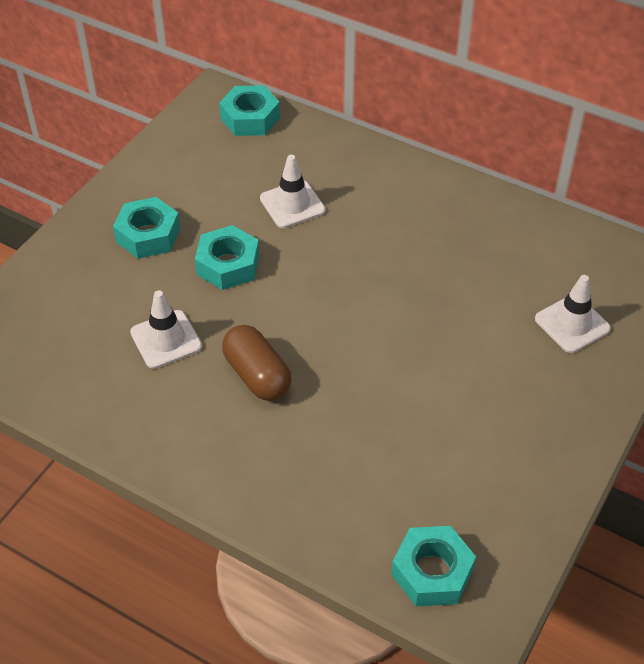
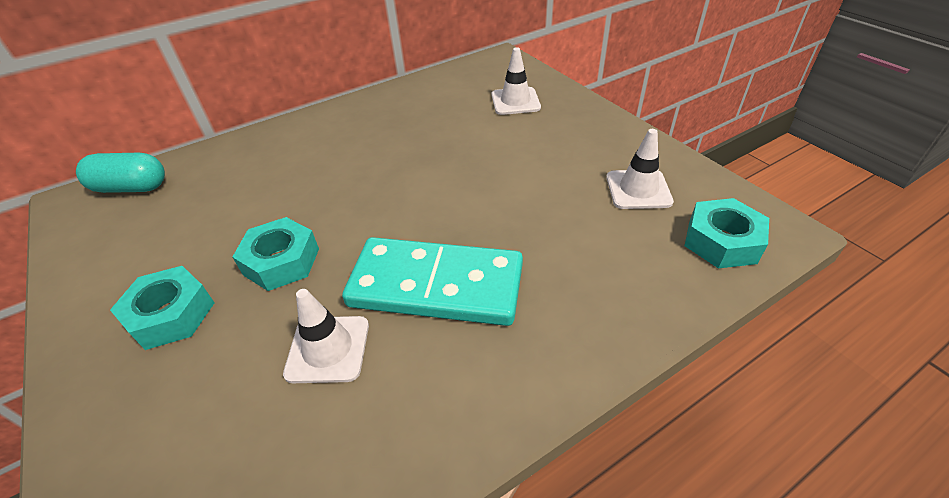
camera: 60 degrees left, 5 degrees down
(250, 118) = (131, 188): turquoise nut -> turquoise capsule
(257, 375) = (436, 286): brown capsule -> turquoise domino
(292, 204) = (261, 194): white traffic cone -> white traffic cone (638, 189)

